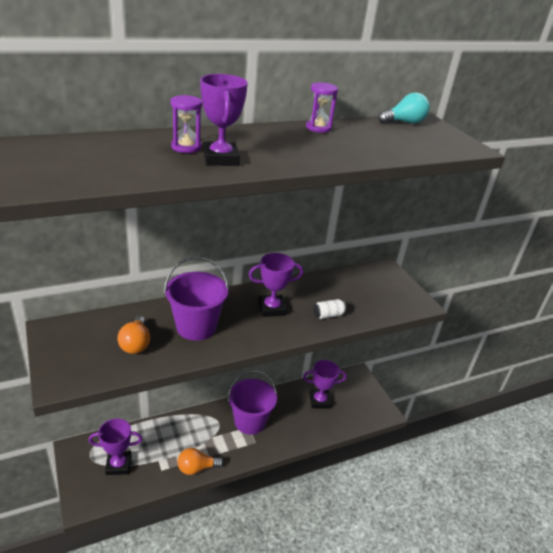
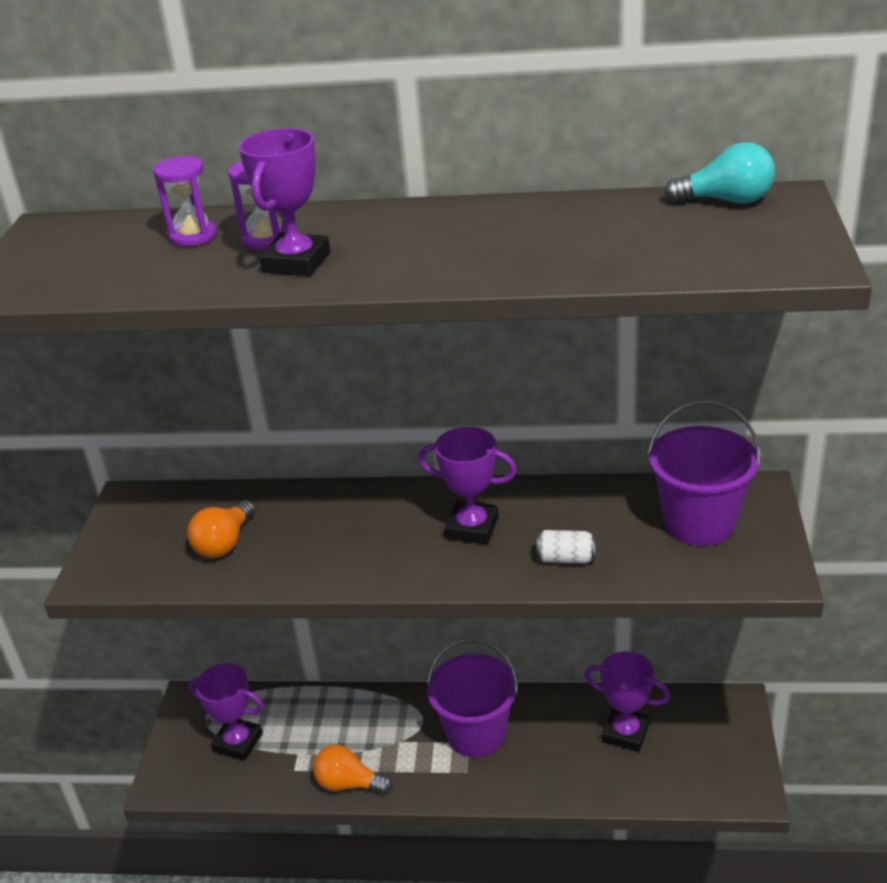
camera: 35 degrees right, 0 degrees up
(196, 327) = (328, 535): purple bucket -> purple bucket (699, 522)
(318, 128) = (530, 209): purple hourglass -> purple hourglass (193, 236)

